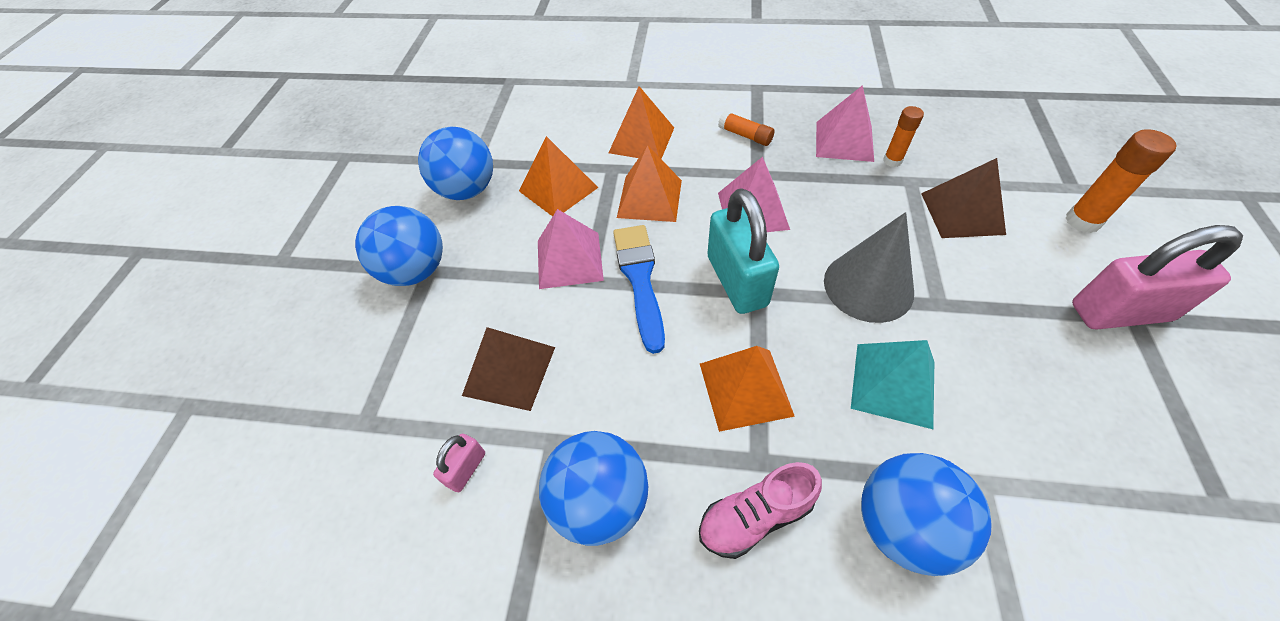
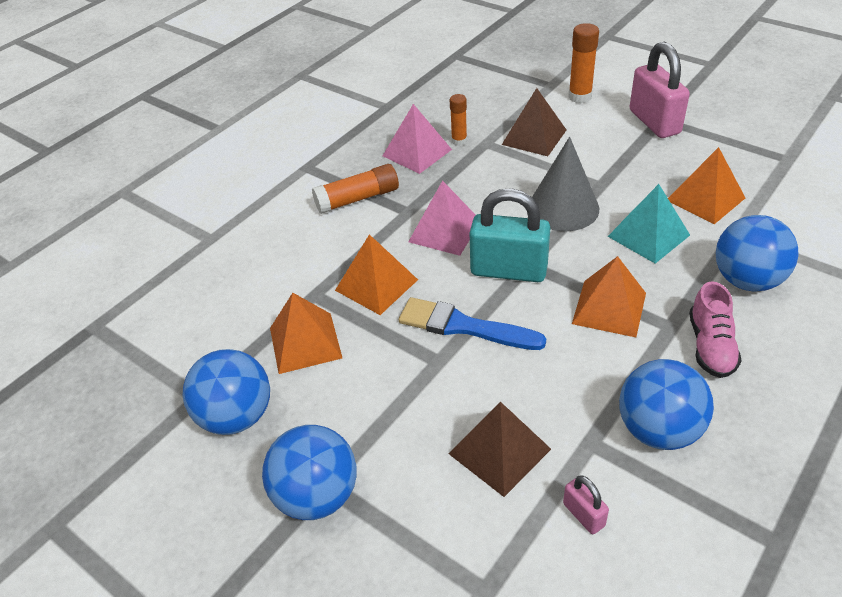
camera: 60 degrees left, 10 degrees down
(569, 260) = (403, 365): pink pyramid -> none
(641, 140) = (297, 261): orange pyramid -> orange pyramid (705, 199)
(745, 135) = (357, 198): orange glue stick -> orange glue stick, size x1.56
(1119, 312) = (654, 122): pink padlock -> pink padlock turned 45 degrees counterclockwise

